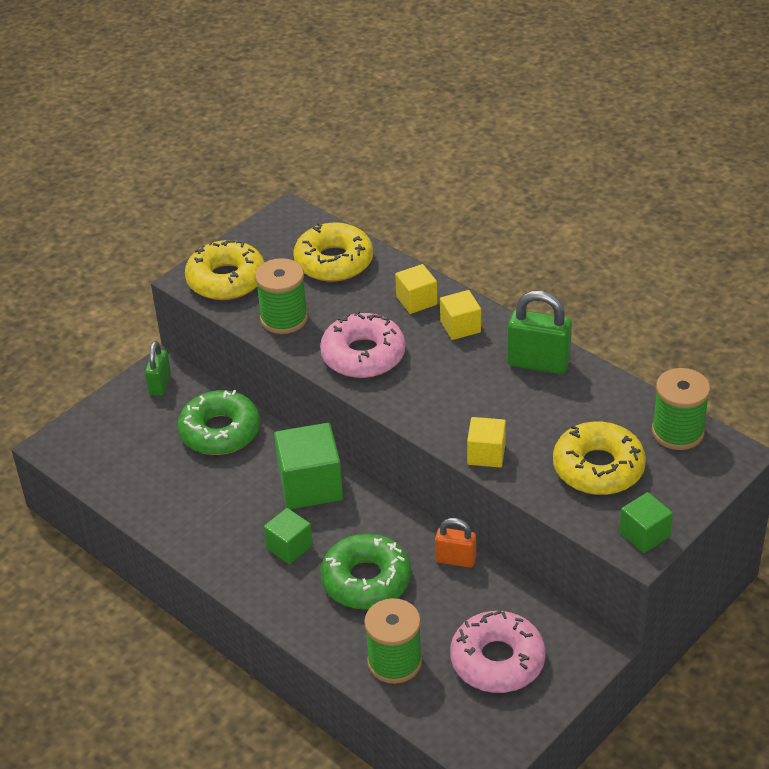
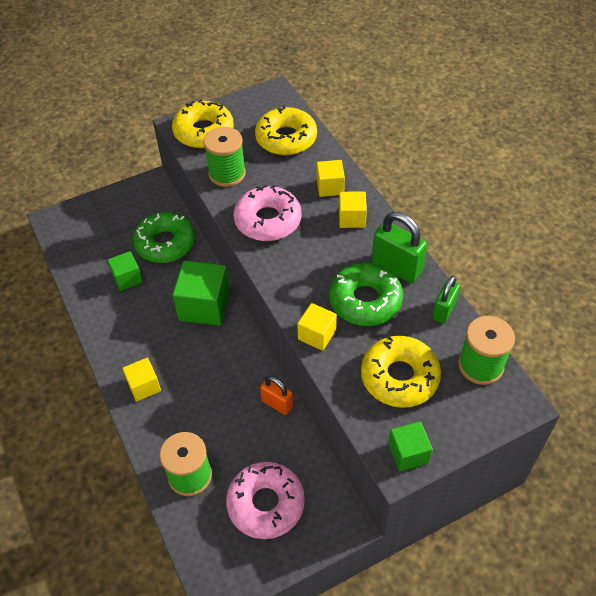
camera: 20 degrees right, 10 degrees up
(160, 384) = (145, 195): green padlock -> green padlock (443, 311)
(285, 590) = (144, 386): none -> yellow cube
(289, 547) = (165, 351): green cube -> green cube (127, 278)
(366, 580) = (204, 398): green donut -> green donut (365, 301)

